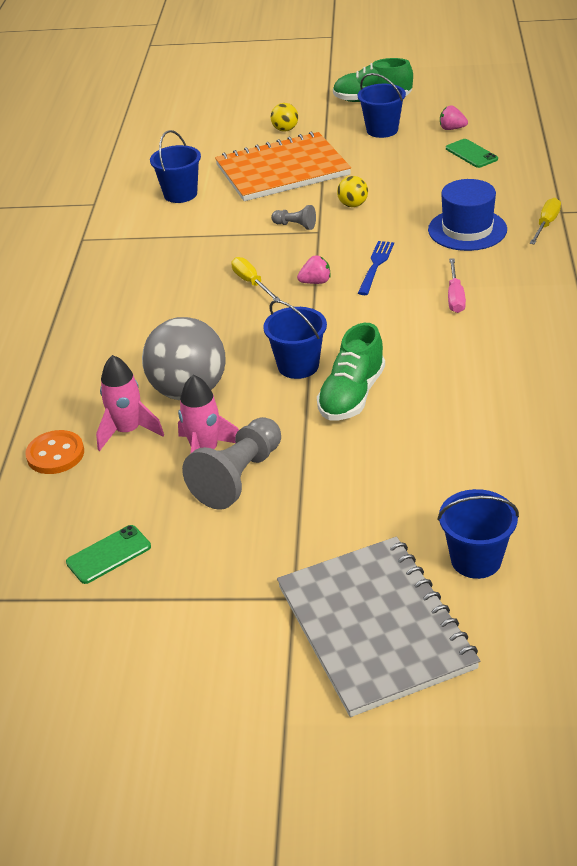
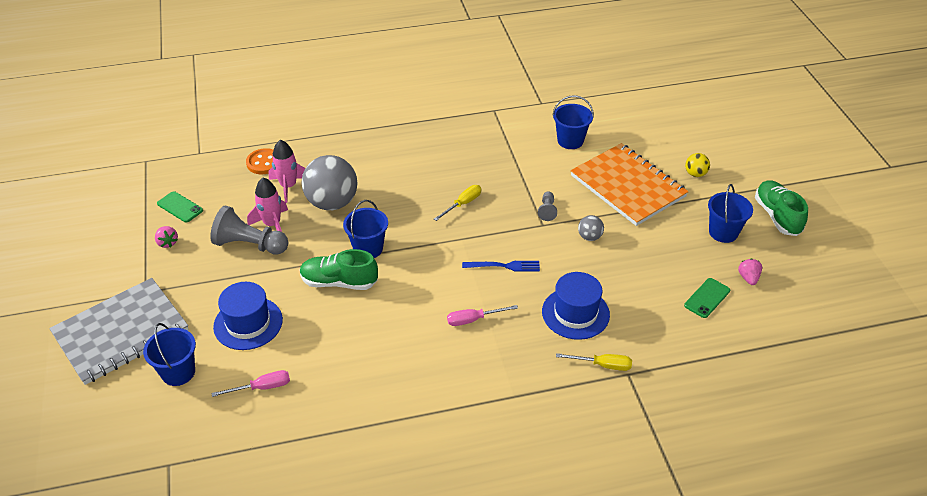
camera: 70 degrees right, 5 degrees up
(315, 282) = (472, 237): pink strawberry -> pink strawberry (167, 243)
(353, 205) = (589, 237): yellow ball -> grey ball
(400, 485) = (248, 323): none -> blue hat
(523, 476) = (262, 387): none -> pink screwdriver

